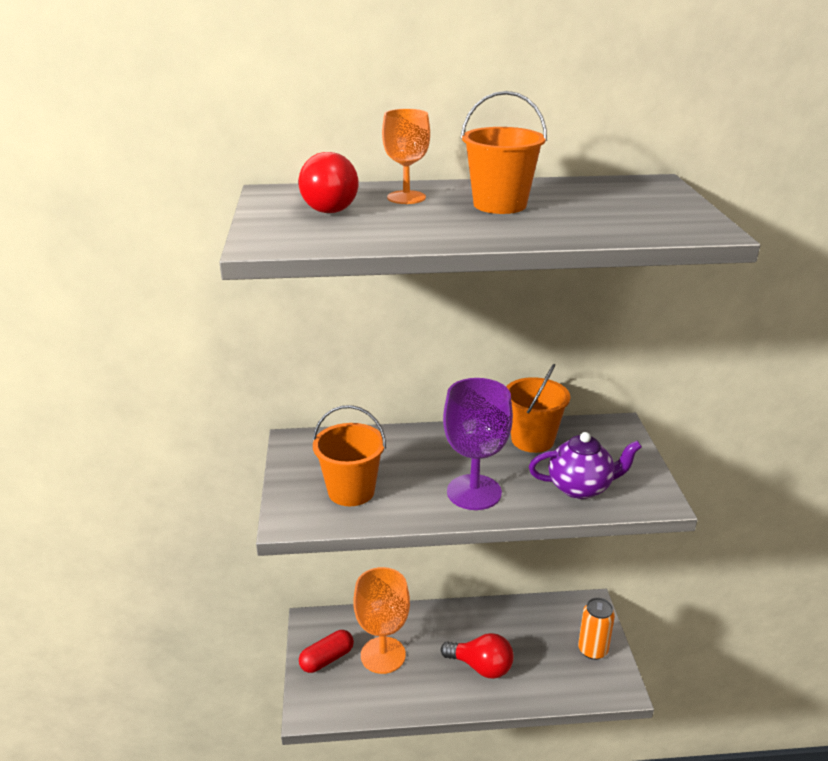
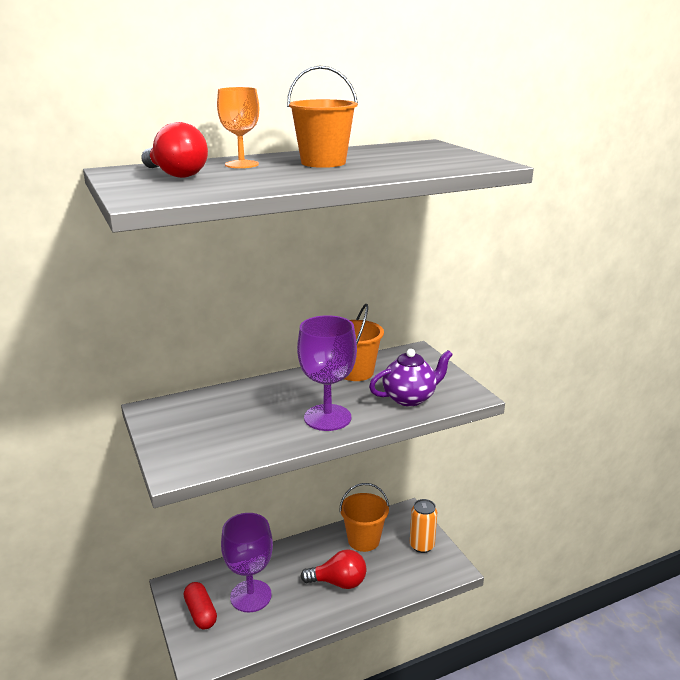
camera: 20 degrees left, 5 degrees down
(327, 659) = (201, 613): red capsule -> red capsule turned 60 degrees counterclockwise
(351, 491) = (221, 437): orange bucket -> orange bucket (363, 540)
(383, 655) = (251, 596): orange goblet -> purple goblet

